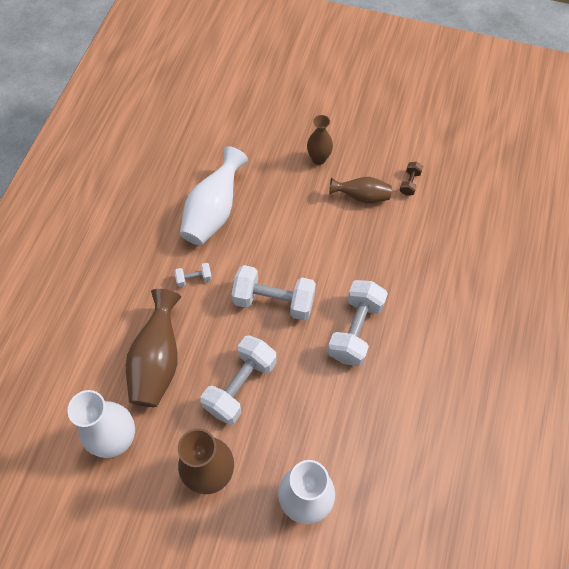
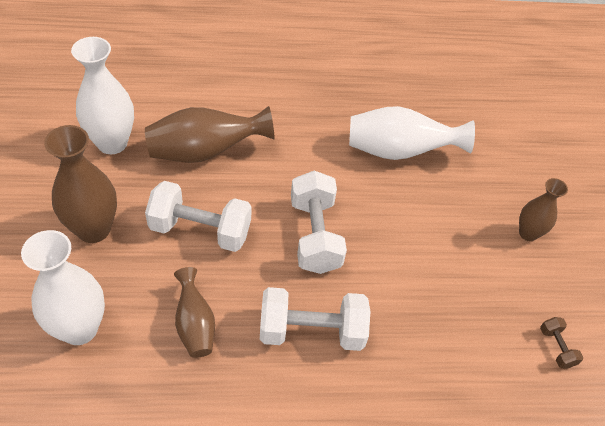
camera: 65 degrees right, 10 degrees down
(194, 279) = (310, 156): white dumbbell -> none
(361, 197) = (502, 294): brown vase -> brown vase (194, 324)
(409, 183) = (556, 347): brown dumbbell -> brown dumbbell turned 75 degrees clockwise

